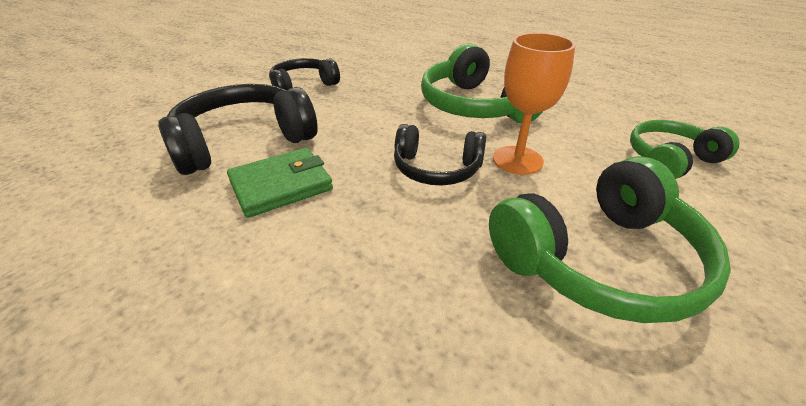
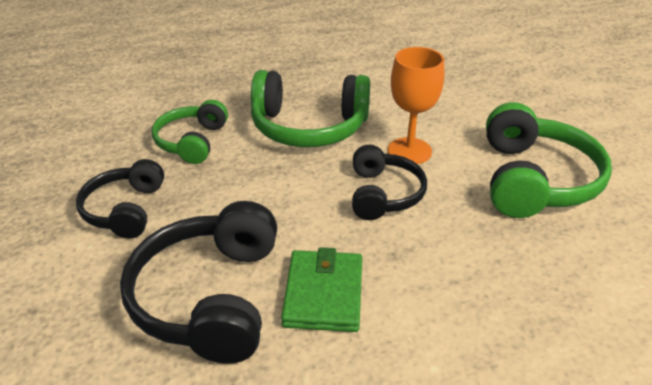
camera: 55 degrees left, 0 degrees up
(436, 168) = (383, 194): black headphones -> black headphones turned 45 degrees counterclockwise
(670, 160) = (467, 93): green headphones -> green headphones (192, 142)

